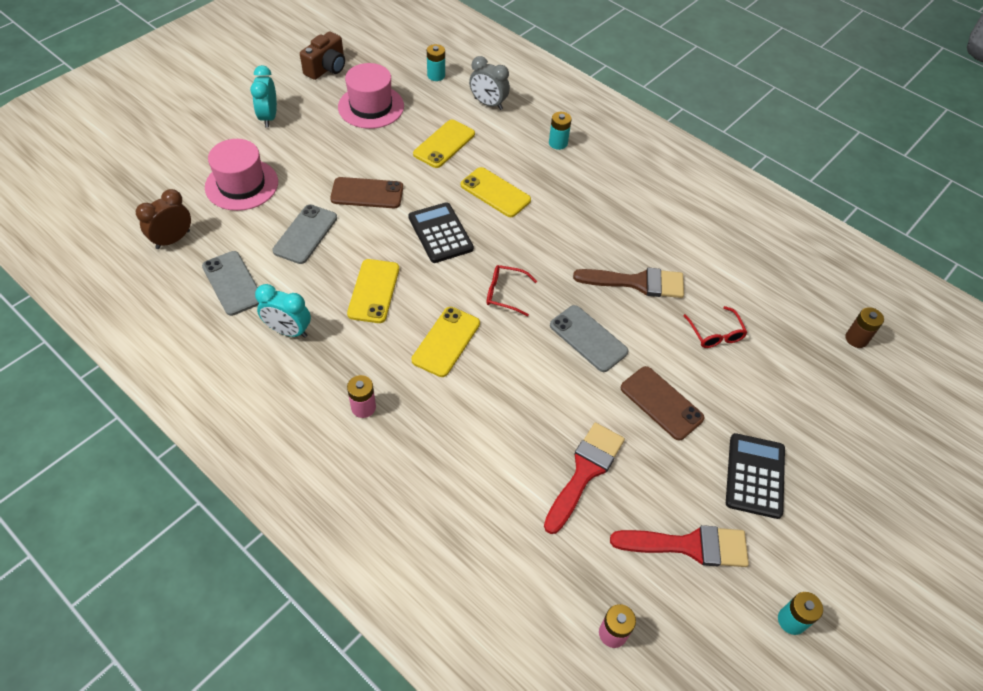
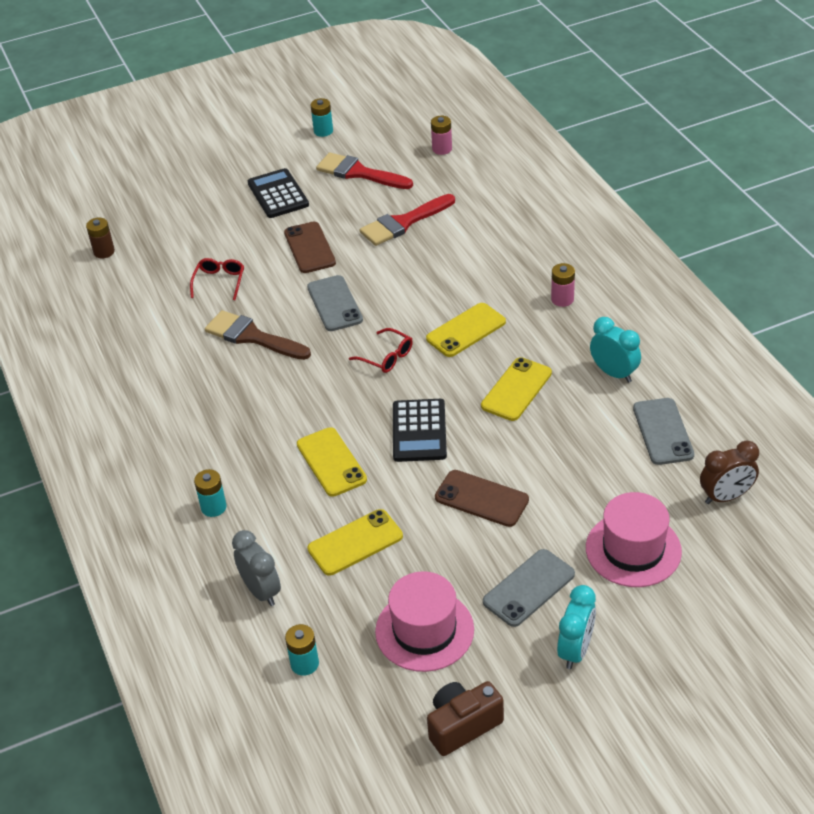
camera: 150 degrees left, 10 degrees down
(305, 234) = (570, 466): grey phone -> grey phone (529, 588)
(755, 476) = (278, 194): black calculator -> black calculator turned 120 degrees clockwise

